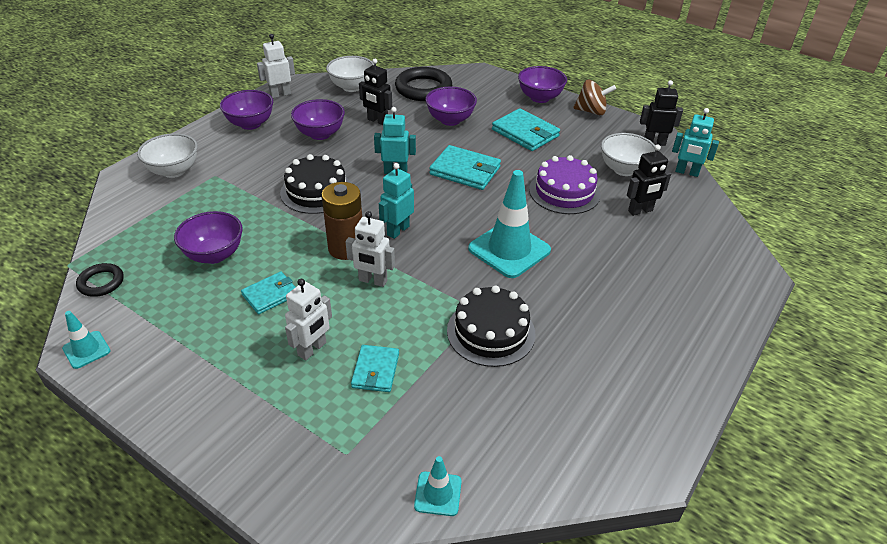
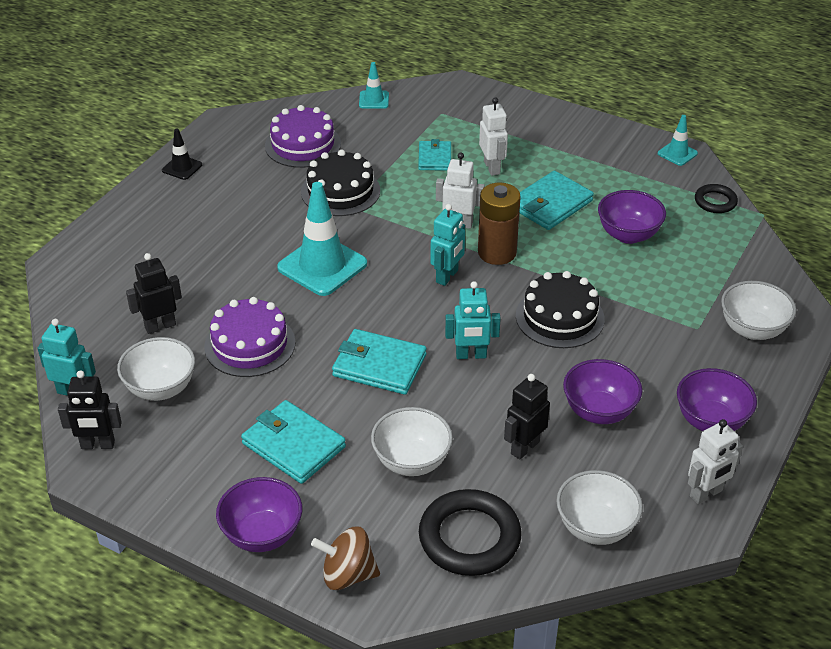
camera: 175 degrees right, 0 degrees up
(270, 295) = (551, 204): turquoise wallet -> turquoise wallet, size x1.58
(312, 349) = (492, 167): white robot -> white robot turned 135 degrees clockwise
(377, 121) = (524, 447): black robot -> black robot turned 75 degrees counterclockwise
(450, 120) = (411, 461): purple bowl -> white bowl
(538, 409) = (303, 145): none -> purple cake
(591, 111) = (178, 508): brown spinning top -> brown spinning top (347, 575)
(682, 384) = (182, 168): none -> black traffic cone

